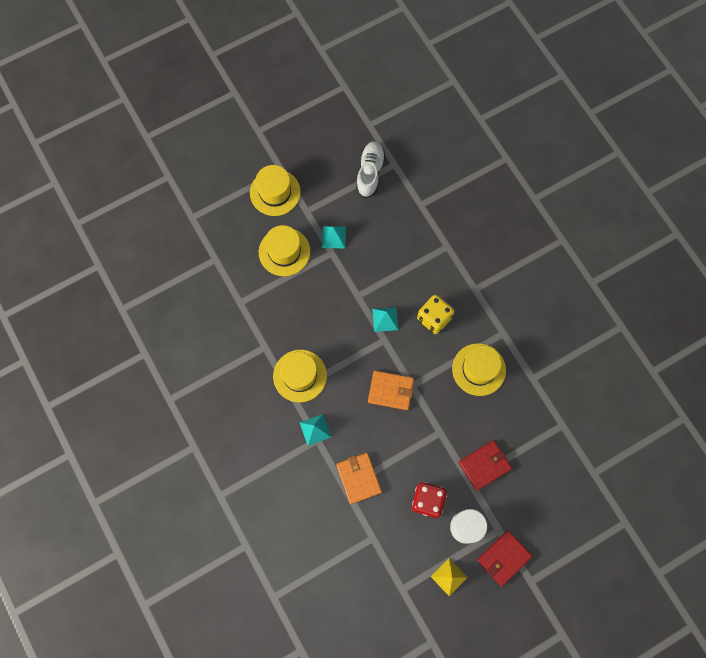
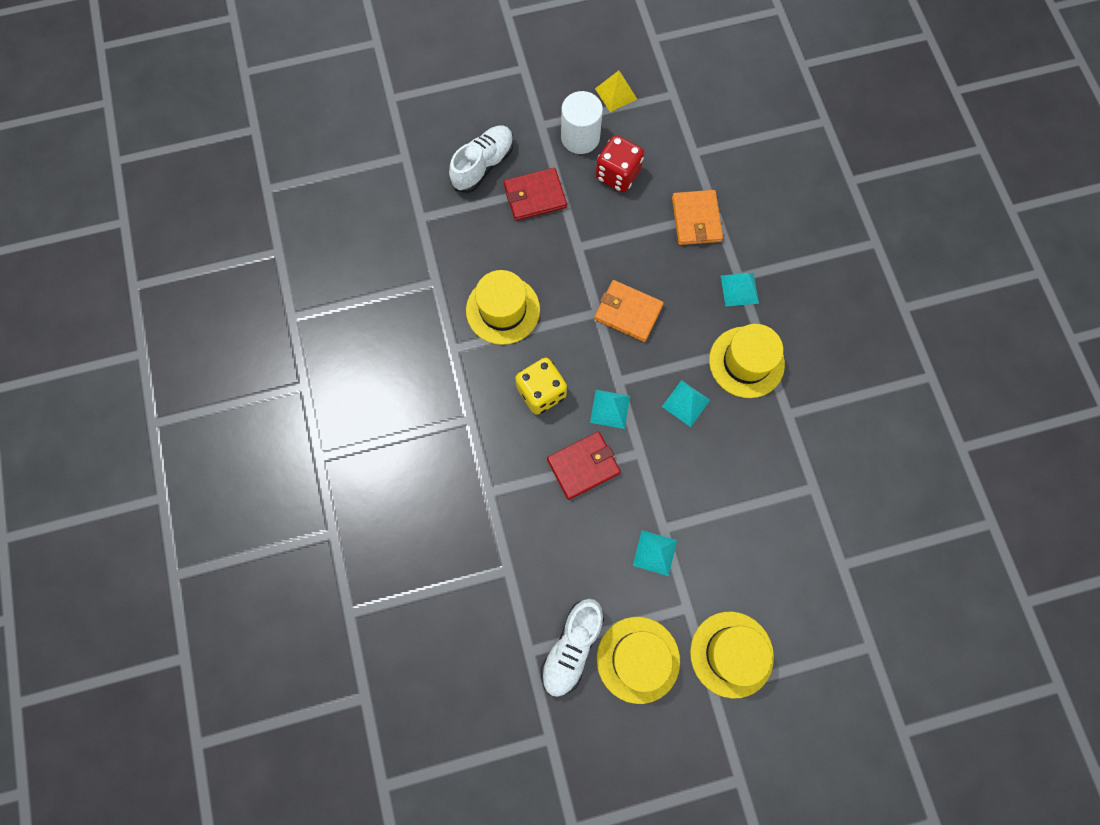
camera: 165 degrees left, 0 degrees up
(284, 252) = (735, 548): yellow hat -> yellow hat (638, 659)
(335, 336) = (686, 403): none -> turquoise pyramid
(504, 558) = (546, 97): red wallet -> red wallet (583, 466)
(532, 481) = (483, 165): none -> white shoe

